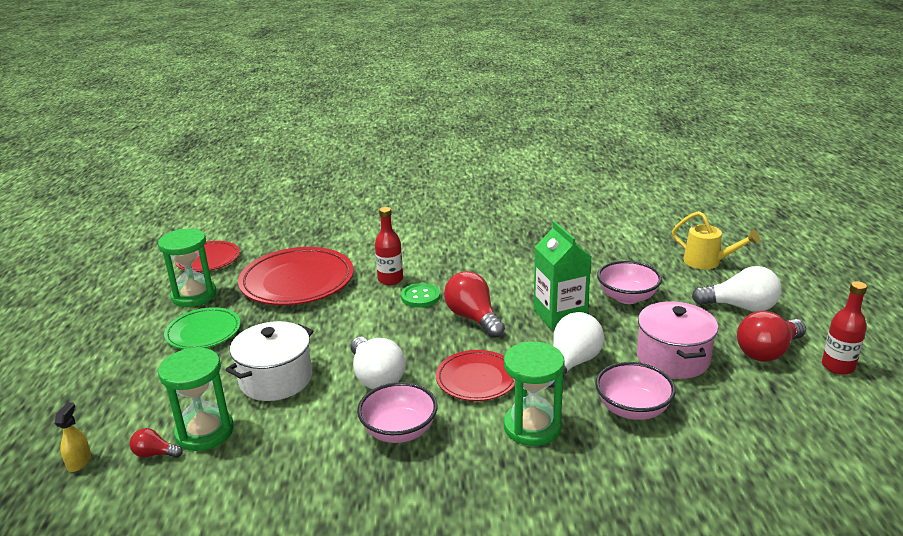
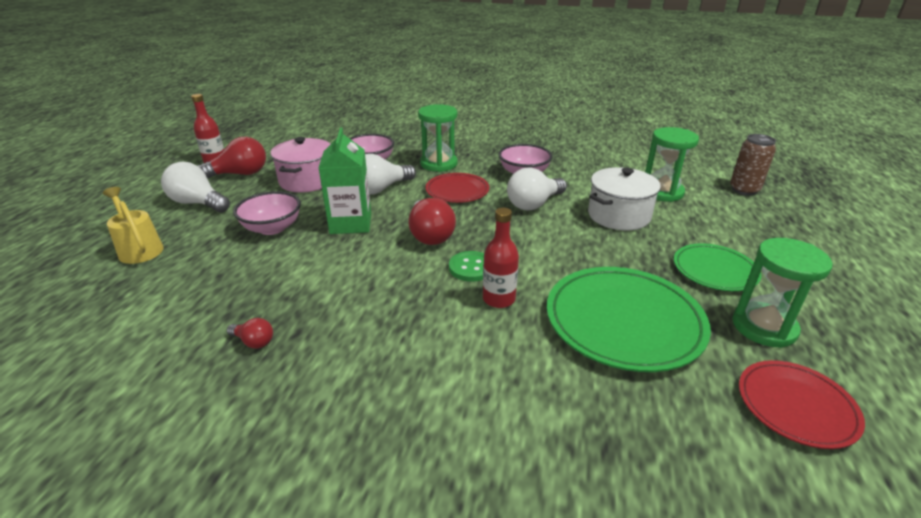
camera: 165 degrees left, 5 degrees up
(79, 462) = (744, 190): yellow spray bottle -> brown can
(155, 454) = (691, 186): red light bulb -> red light bulb (254, 342)
(297, 281) = (623, 322): red plate -> green plate
(376, 377) = (534, 204): white light bulb -> white light bulb turned 120 degrees counterclockwise

